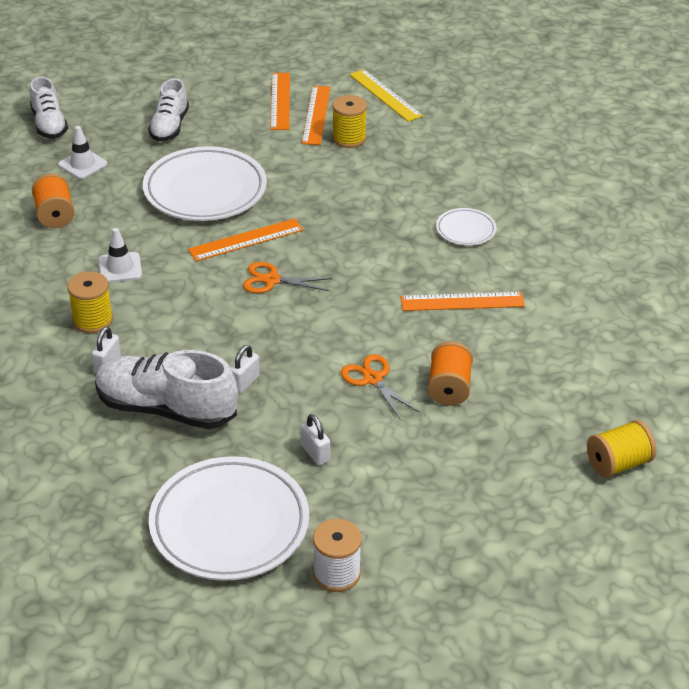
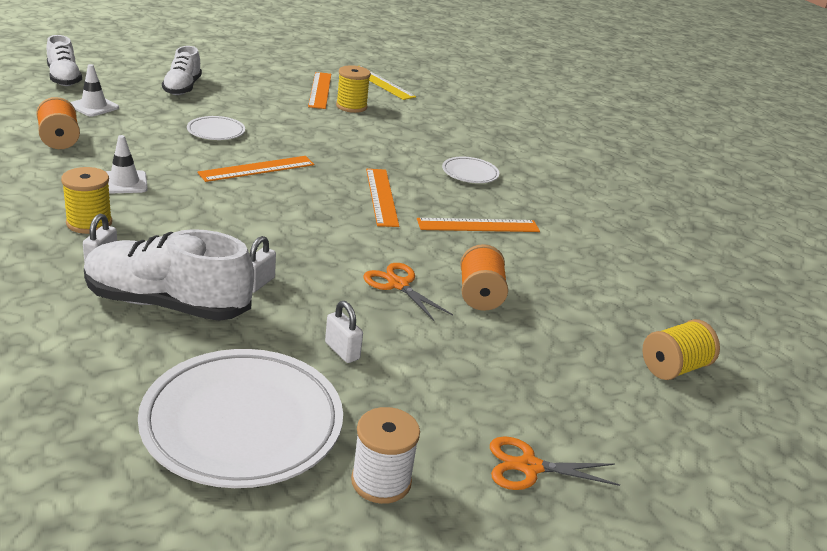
camera: 10 degrees left, 10 degrees down
(205, 190) = (216, 132): white plate -> white plate, size x0.47
(271, 280) = (284, 200): orange scissors -> orange scissors (529, 467)
(280, 101) = (286, 79): orange ruler -> orange ruler (381, 197)

